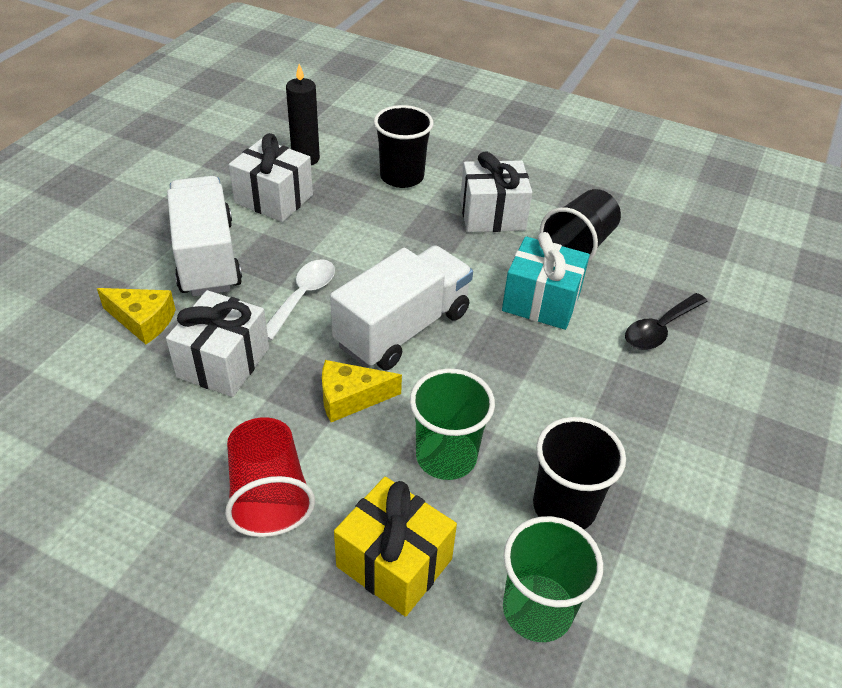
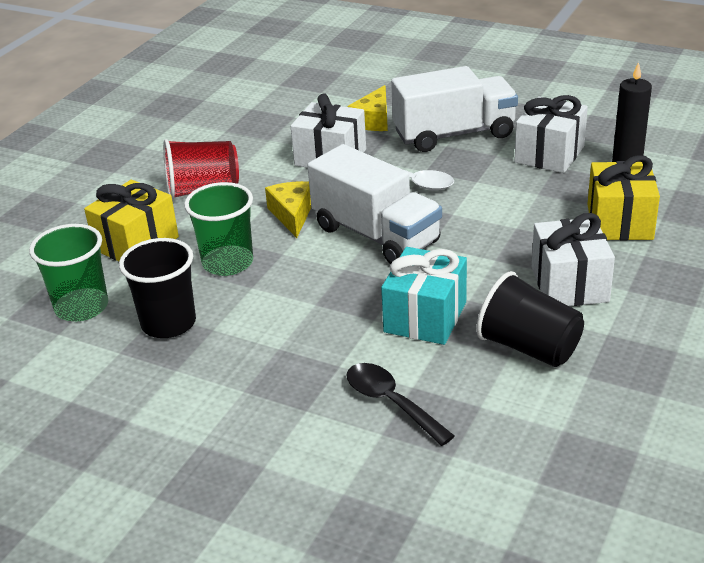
camera: 95 degrees right, 10 degrees down
(402, 177) = (619, 222): black cup -> yellow gift

